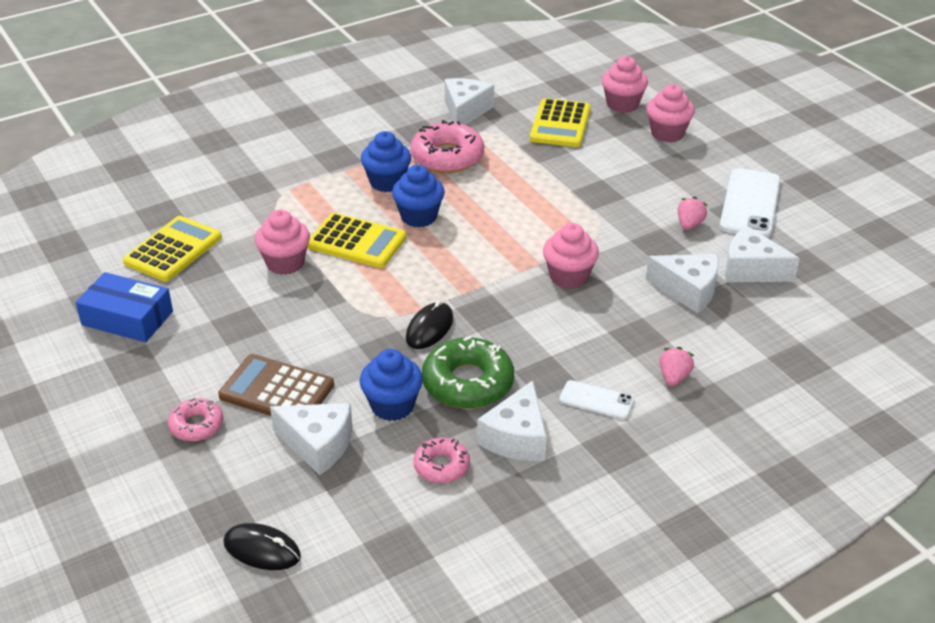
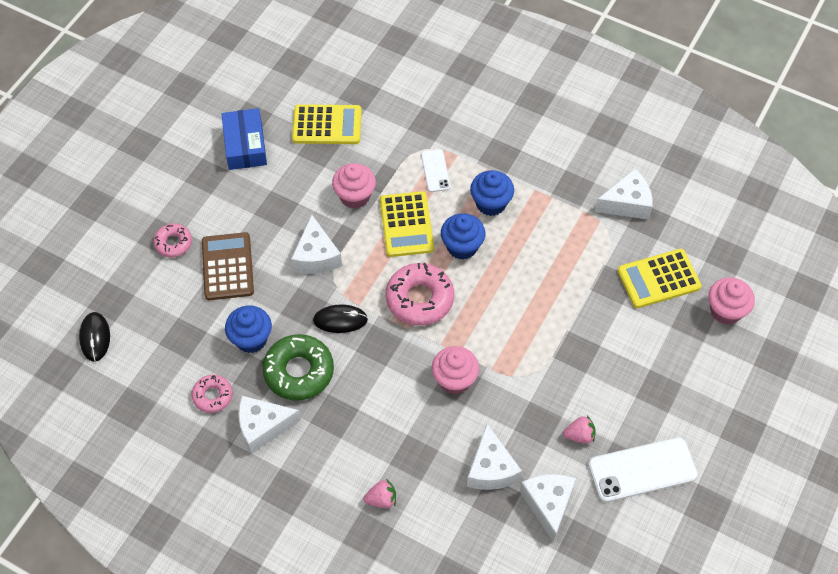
camera: 60 degrees right, 20 degrees up
(318, 445) = (193, 317): white cheese -> white cheese (316, 256)
(447, 157) = (552, 224): pink donut -> pink donut (419, 299)
(596, 400) = (327, 459): white phone -> white phone (435, 171)
(667, 133) = (705, 364): pink cupcake -> none

